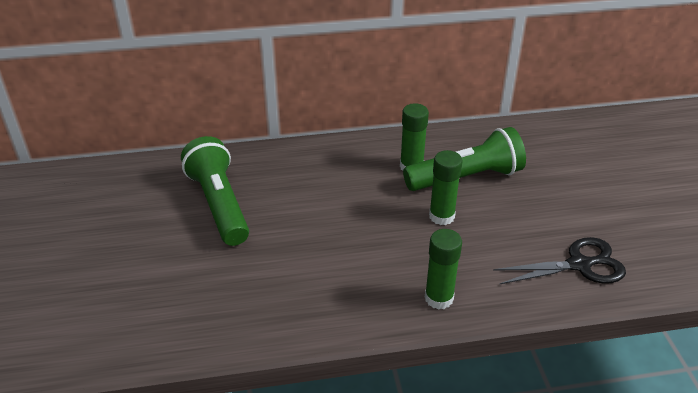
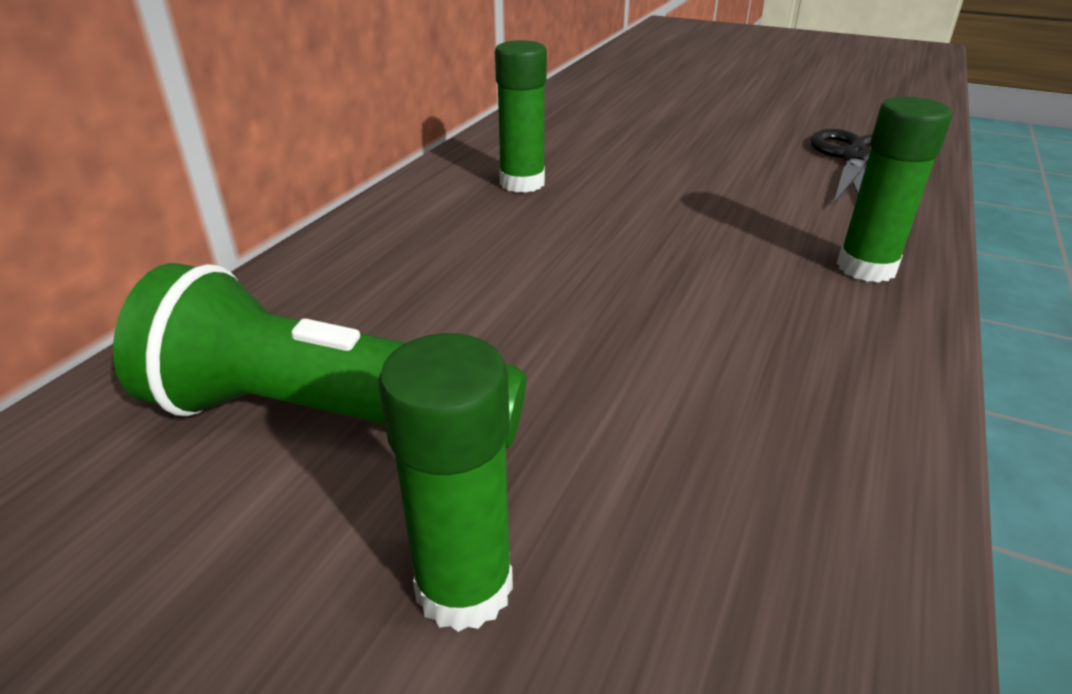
camera: 55 degrees left, 5 degrees down
(441, 216) = (667, 201): green glue stick -> green glue stick (464, 587)
(466, 178) = (601, 160): green flashlight -> none

